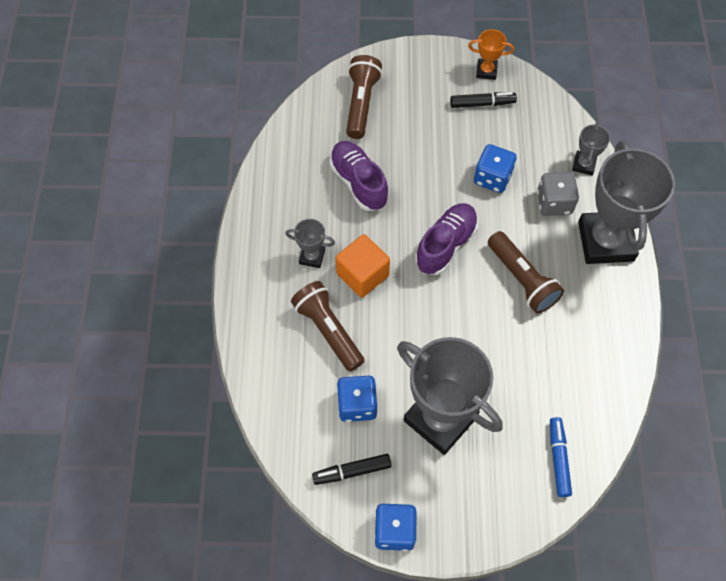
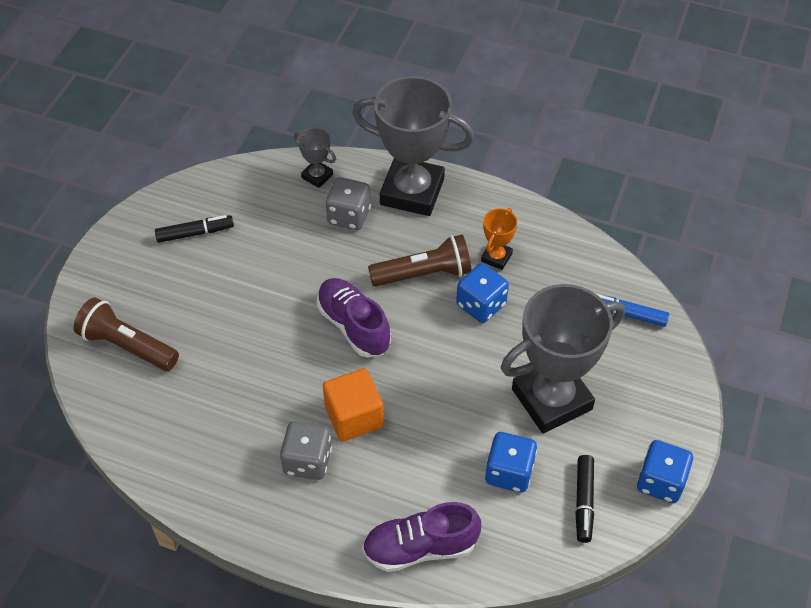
camera: 70 degrees left, 10 degrees down
(312, 257) = (307, 461): grey trophy -> grey dice
(328, 330) = (409, 473): brown flashlight -> none
(359, 182) = (233, 382): purple shoe -> purple shoe (420, 547)
(482, 103) = (195, 233): black marker -> black marker turned 60 degrees clockwise
(486, 71) = (155, 214): orange trophy -> orange trophy (496, 257)
(492, 178) = (292, 256): blue dice -> blue dice (481, 305)

